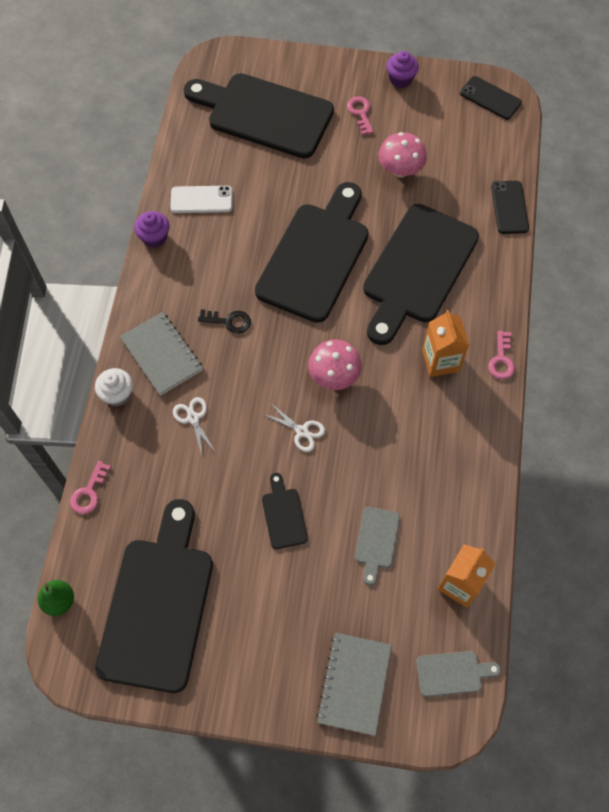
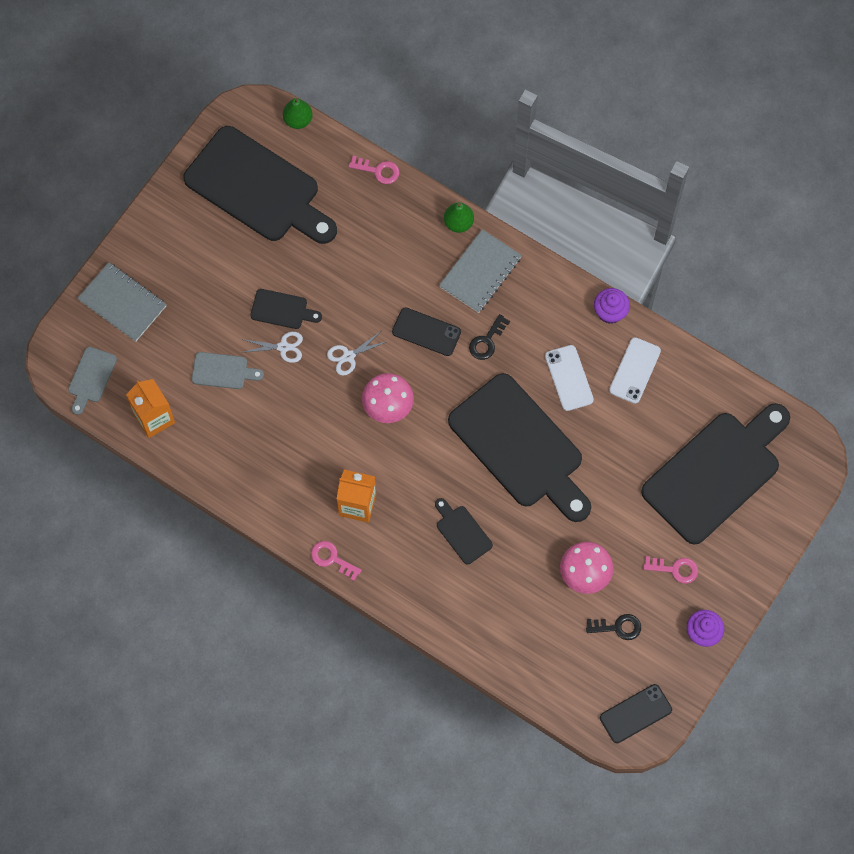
camera: 115 degrees right, 5 degrees up
(89, 492) = (378, 171): pink key -> pink key turned 150 degrees clockwise
(117, 394) = (458, 223): white cupcake -> green pear
(161, 354) = (480, 272): grey notebook -> grey notebook turned 45 degrees counterclockwise
(193, 418) = (405, 274): white scissors -> white scissors (283, 347)
(233, 245) = (569, 378): none -> white phone
(376, 541) = (223, 371): grey cutting board -> grey cutting board turned 150 degrees clockwise
(417, 269) = (462, 532): black cutting board -> black cutting board, size x0.42
(430, 133) = (618, 627): none -> black key
(509, 207) = (490, 657): black phone -> black phone (426, 332)

